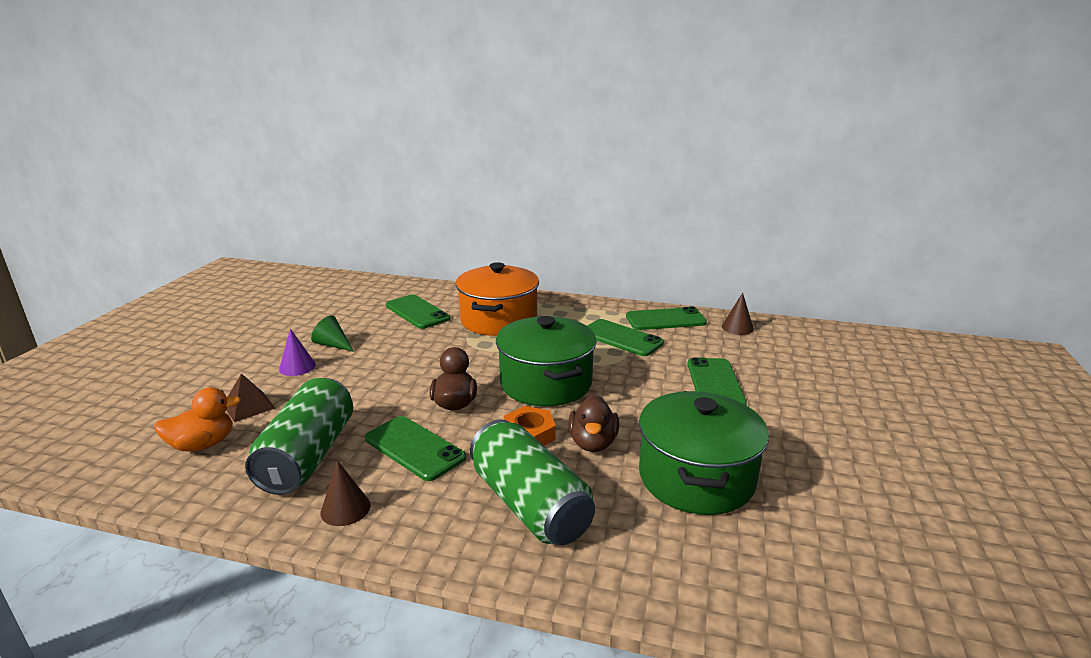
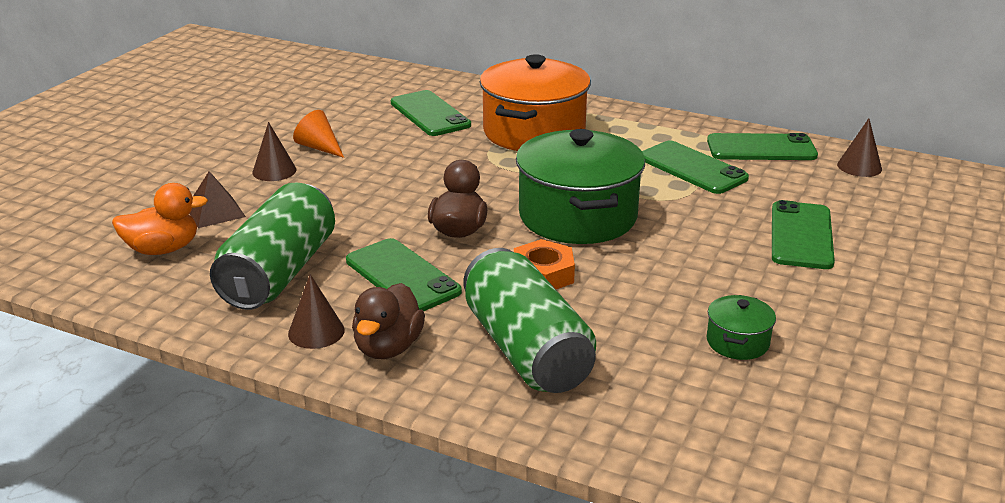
camera: 10 degrees right, 5 degrees up
(297, 367) = (274, 171): purple cone -> brown cone
(333, 345) = (319, 147): green cone -> orange cone
(593, 443) = (619, 291): brown duck -> brown duck (388, 347)
(696, 478) = (737, 342): green pot -> green pot, size x0.44

